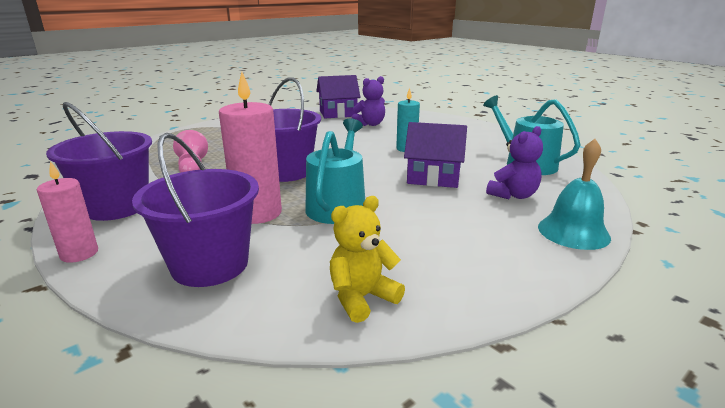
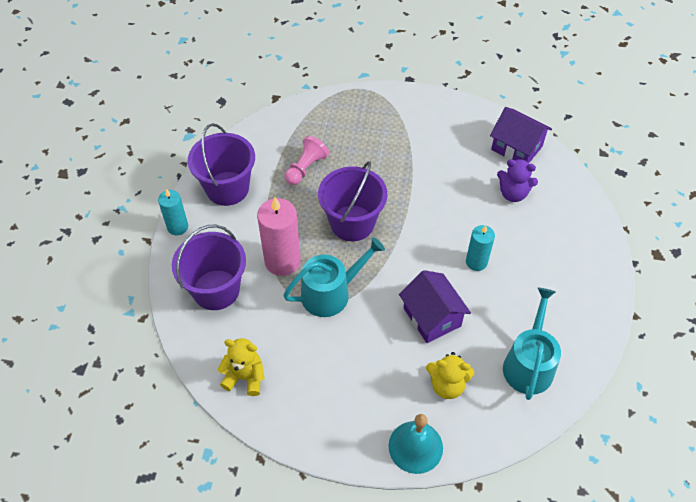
camera: 50 degrees right, 30 degrees up
(79, 254) = (177, 227): pink candle -> turquoise candle
(513, 195) = (447, 385): purple teddy bear -> yellow teddy bear

